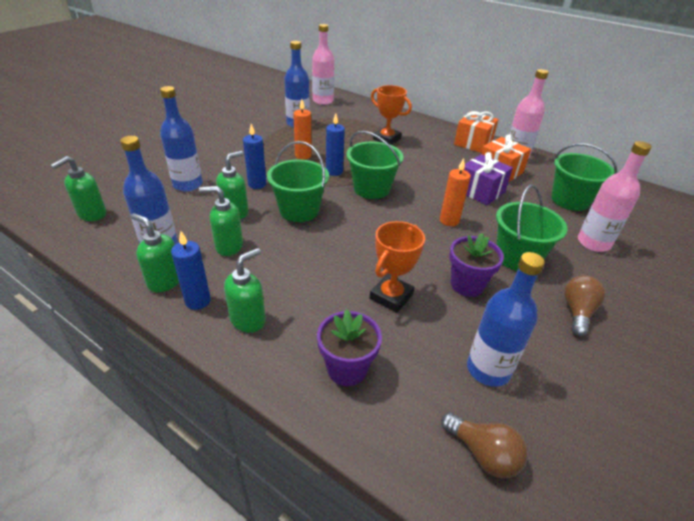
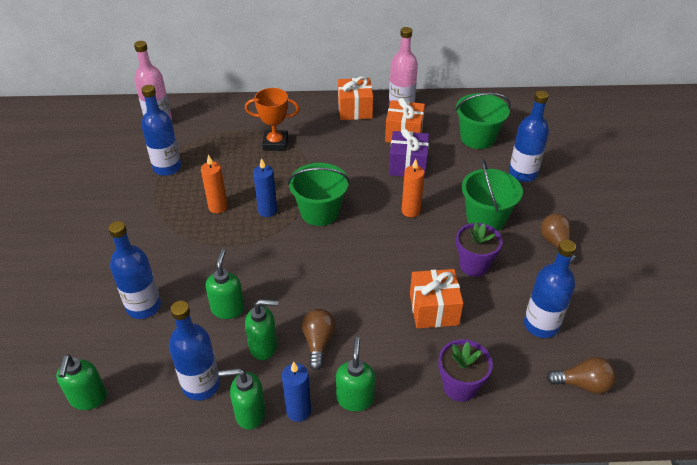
camera: 35 degrees left, 5 degrees up
(228, 246) = (264, 346): green soap dispenser -> green soap dispenser turned 150 degrees counterclockwise
(257, 184) = (212, 266): blue candle -> none
(269, 266) = (318, 343): none -> brown light bulb
(299, 210) = (282, 272): green bucket -> none
(391, 296) = (434, 309): orange trophy -> orange gift
(593, 243) = (522, 174): pink bottle -> blue bottle

